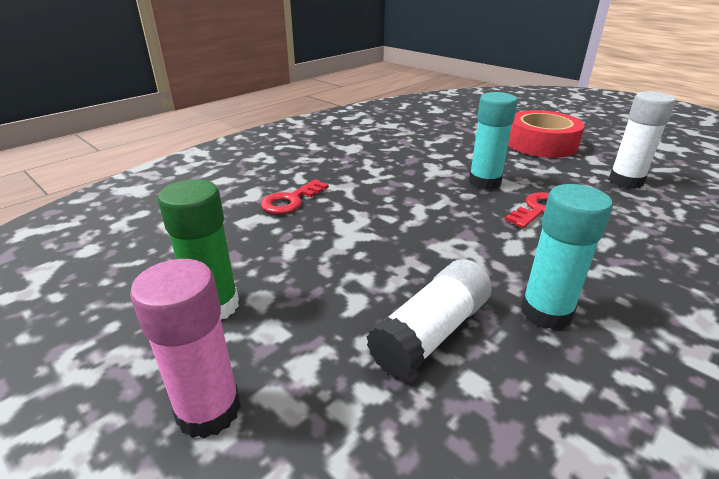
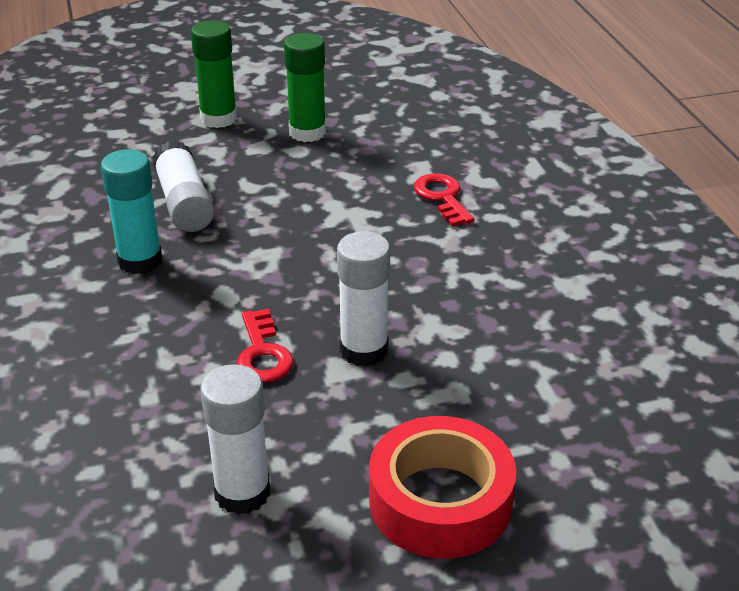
camera: 120 degrees right, 5 degrees up
(209, 410) = (218, 118): pink glue stick -> green glue stick
(484, 182) = (364, 350): turquoise glue stick -> white glue stick

